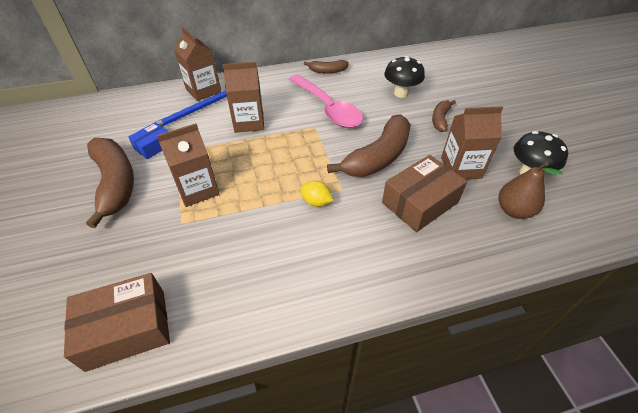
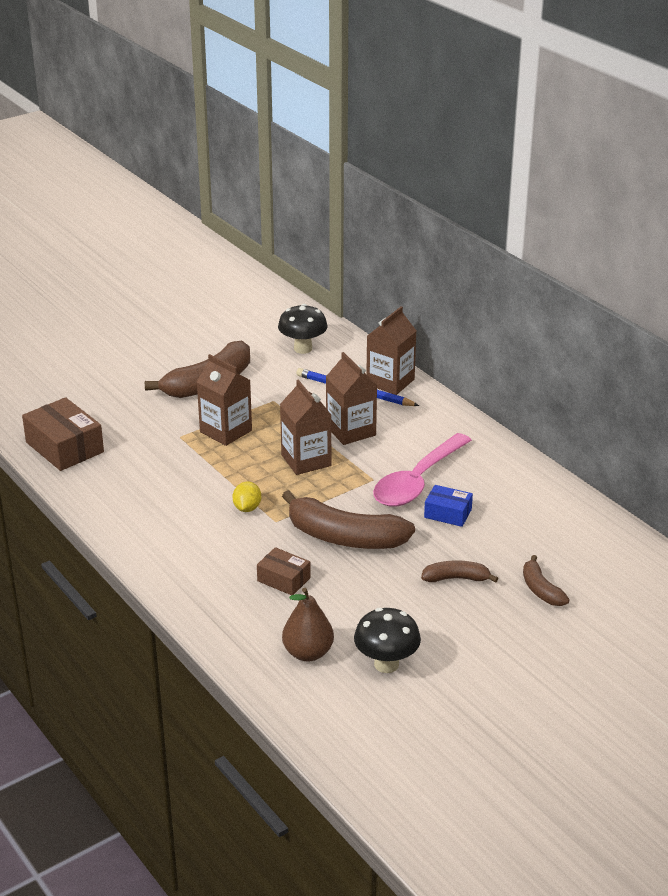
camera: 70 degrees right, 15 degrees down
(153, 146) = (273, 384): blue box -> blue box (448, 513)
(327, 71) = (505, 462): brown banana -> brown banana (541, 589)
(401, 93) = (496, 535): black mushroom -> black mushroom (303, 349)
(420, 202) = (284, 579): brown box -> brown box, size x0.57
(461, 168) = (363, 605): brown carton -> brown carton (306, 460)

